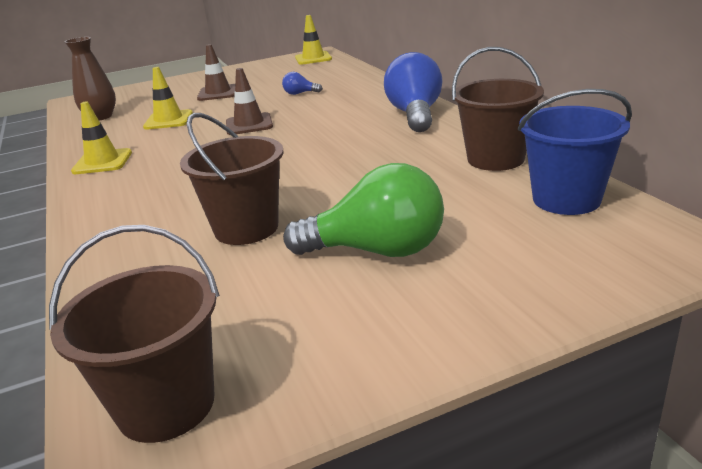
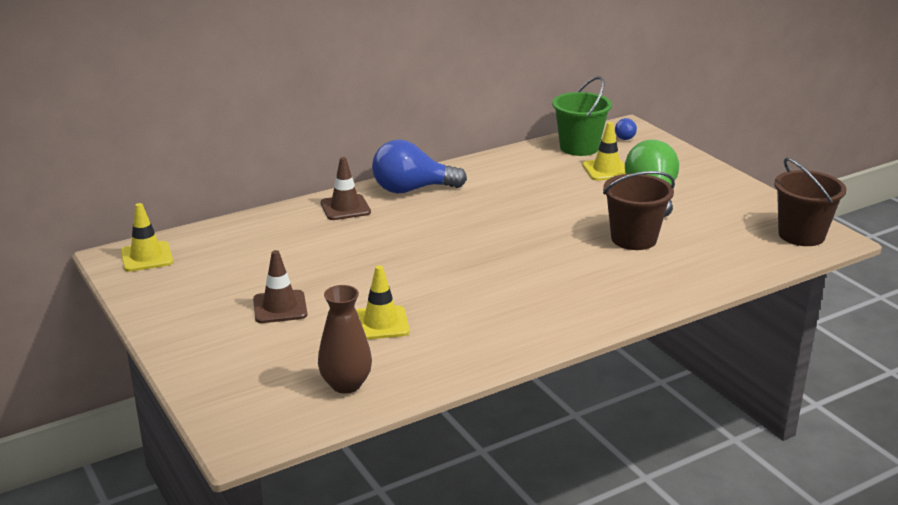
camera: 100 degrees left, 0 degrees up
(102, 162) = (508, 336): yellow traffic cone -> yellow traffic cone (606, 170)
(249, 124) = (413, 268): brown traffic cone -> brown traffic cone (345, 208)
(300, 93) = (314, 250): blue light bulb -> blue light bulb (624, 137)
(495, 159) = (516, 163): brown bucket -> none
(566, 199) = (579, 147): blue bucket -> green bucket

